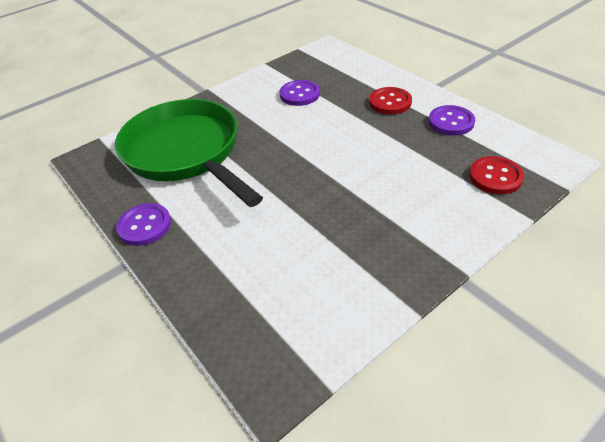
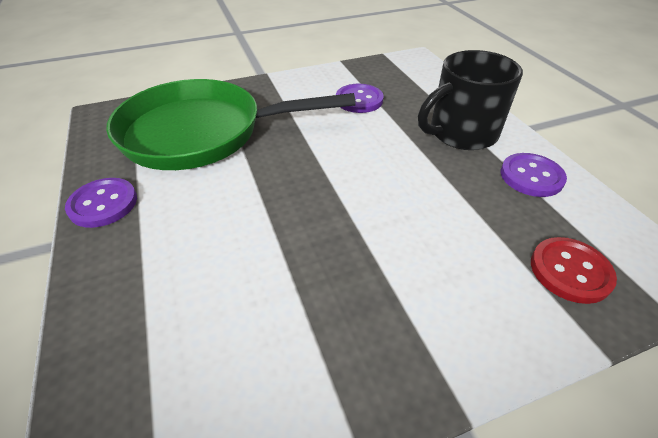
camera: 15 degrees right, 0 degrees up
(186, 152) = (201, 133): green pan -> green pan turned 75 degrees counterclockwise
(390, 102) = (461, 133): red button -> black mug

